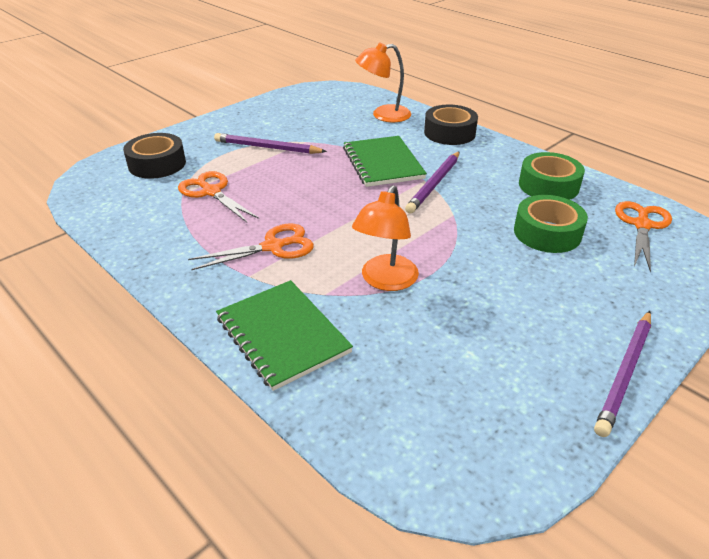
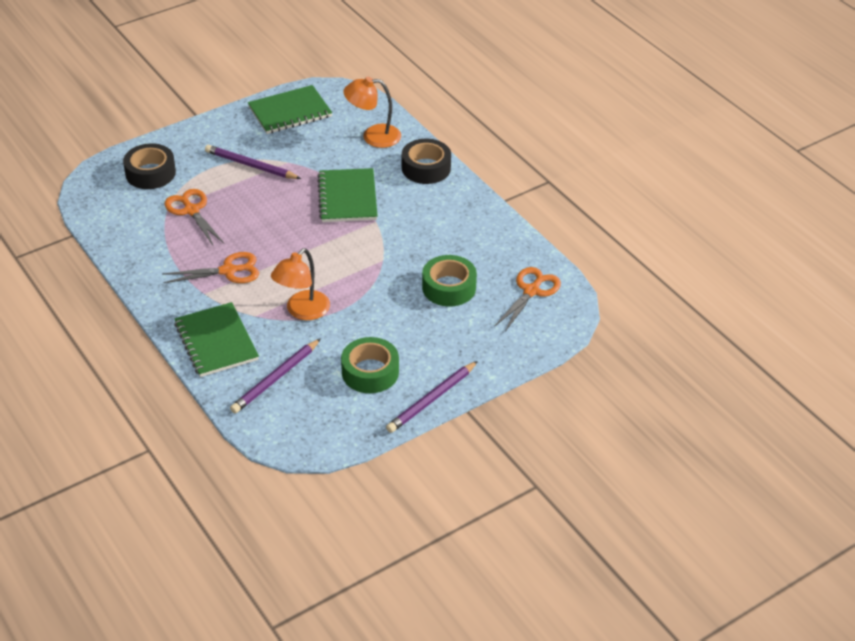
camera: 10 degrees right, 5 degrees up
(293, 105) = (290, 112): none -> green notebook
(434, 184) = (382, 226): purple pencil -> purple pencil (276, 378)
(548, 185) = (480, 241): green tape -> green tape (370, 372)

